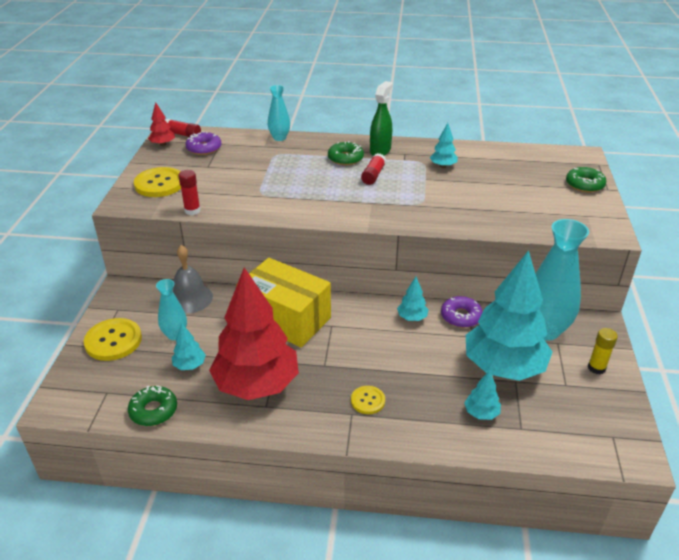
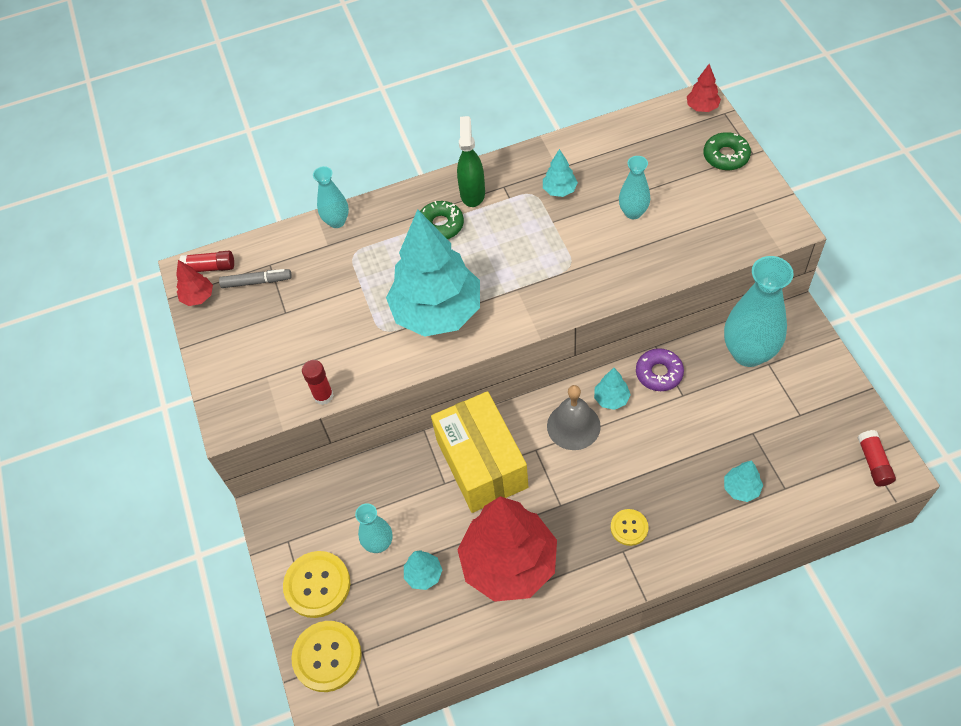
camera: 20 degrees left, 20 degrees up
(153, 410) = (427, 648): green donut -> none
(159, 184) = (249, 369): yellow button -> yellow button (327, 657)
(190, 298) = (358, 486): grey bell -> grey bell (573, 426)
(204, 148) = (256, 282): purple donut -> grey marker
(285, 318) = (482, 463): yellow box -> yellow box turned 60 degrees clockwise
(373, 175) = (491, 241): red glue stick -> red glue stick (873, 462)
(489, 191) = (633, 212): none -> turquoise vase
(503, 367) = (733, 421): turquoise tree -> turquoise tree (437, 312)
(582, 157) = (702, 107): none -> red tree
(596, 368) = (818, 379): yellow glue stick -> none

